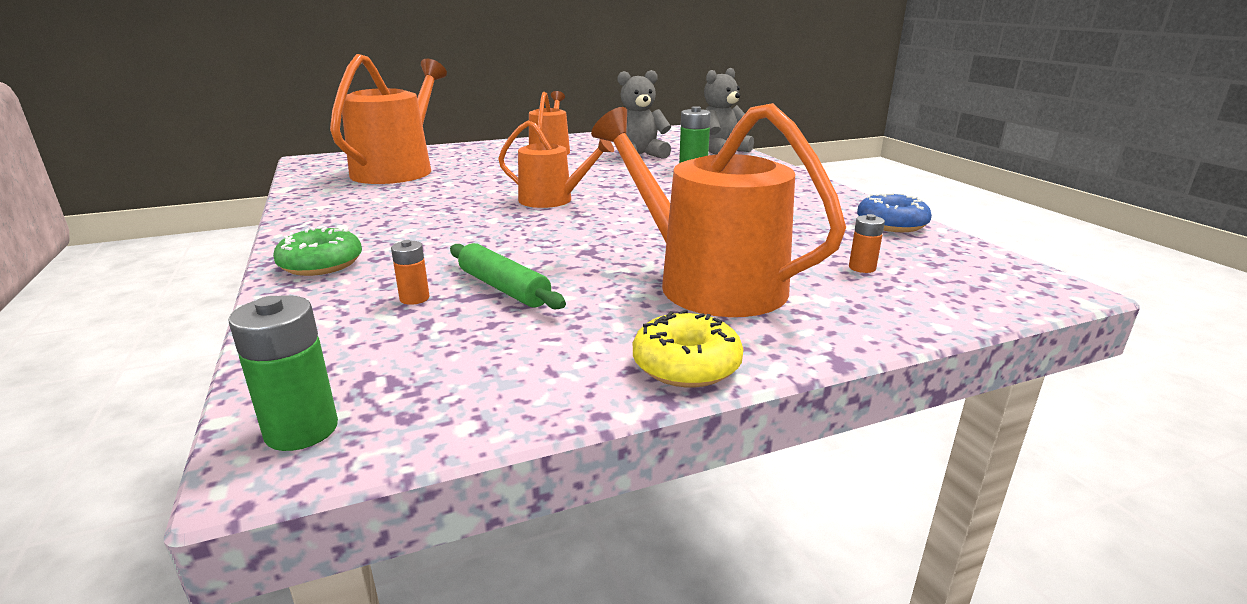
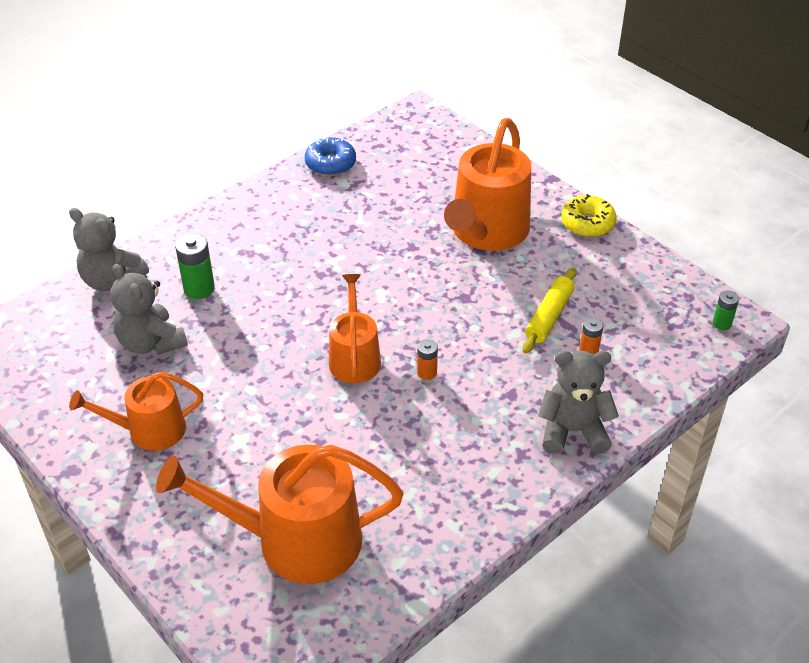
camera: 110 degrees left, 20 degrees up
(301, 430) = (722, 323): green battery -> green battery, size x0.60
(321, 264) = (573, 431): green donut -> grey teddy bear
(503, 288) = (549, 316): green rolling pin -> yellow rolling pin
(862, 268) = (426, 175): orange battery -> orange battery (427, 373)

